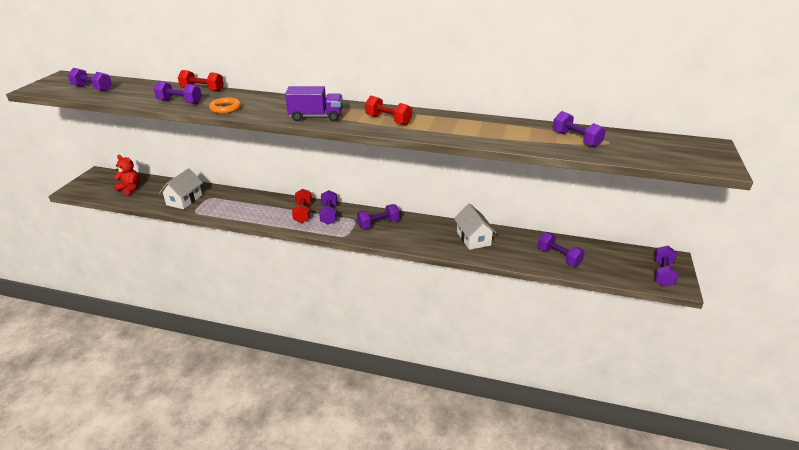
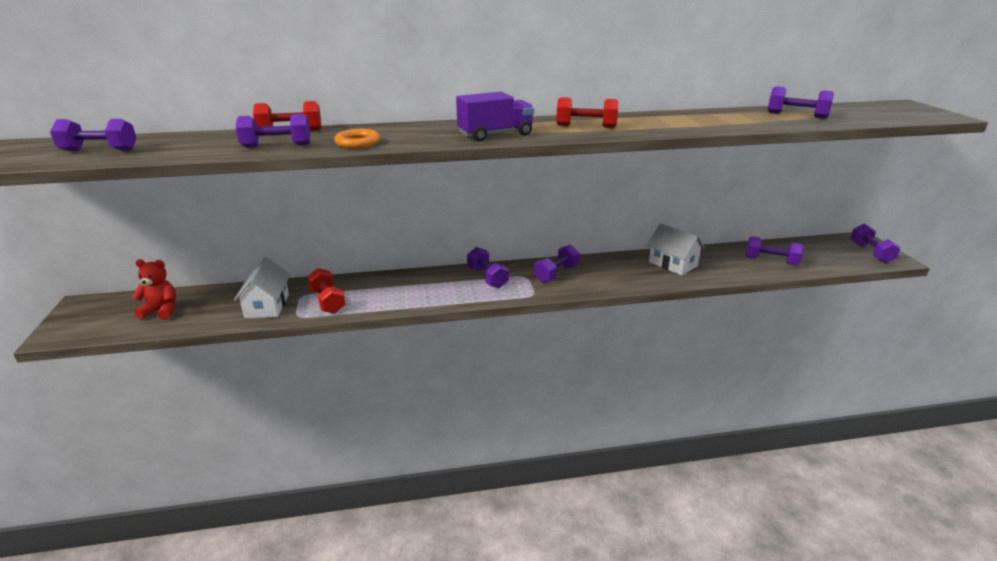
camera: 25 degrees left, 5 degrees down
(303, 213) = (453, 283): red dumbbell -> red dumbbell (328, 301)

